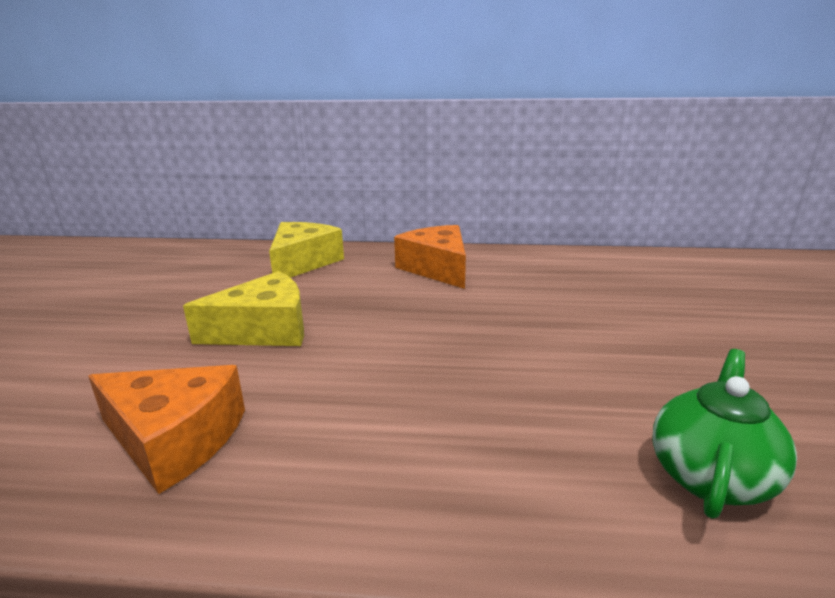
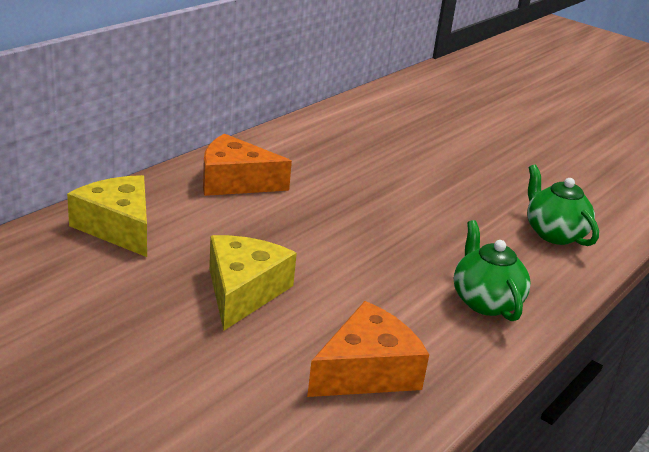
camera: 60 degrees left, 5 degrees up
(420, 475) = (485, 301): none -> green teapot

